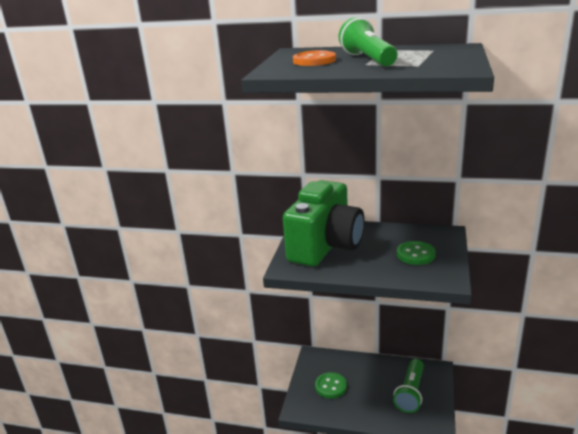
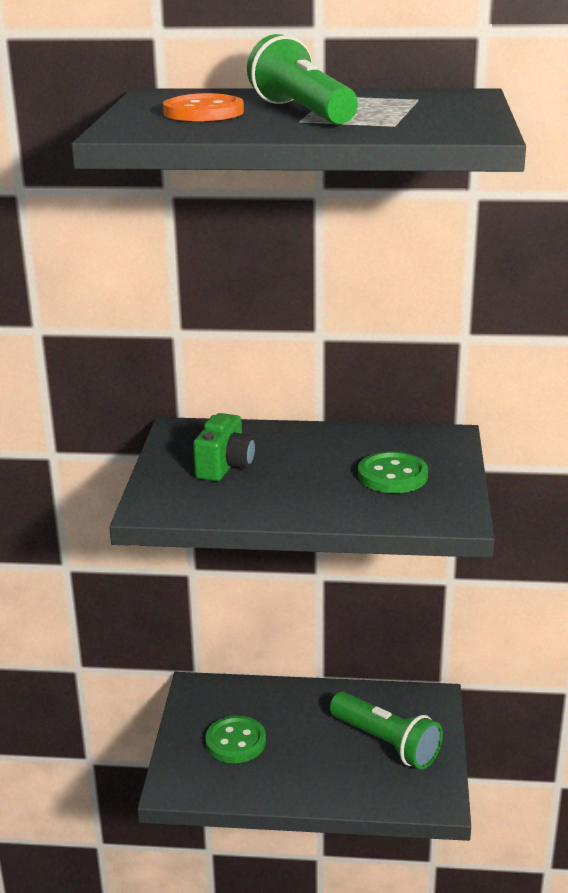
camera: 10 degrees left, 0 degrees up
(326, 246) = (225, 466): green camera -> green camera, size x0.42
(411, 393) = (386, 743): green flashlight -> green flashlight turned 60 degrees counterclockwise

